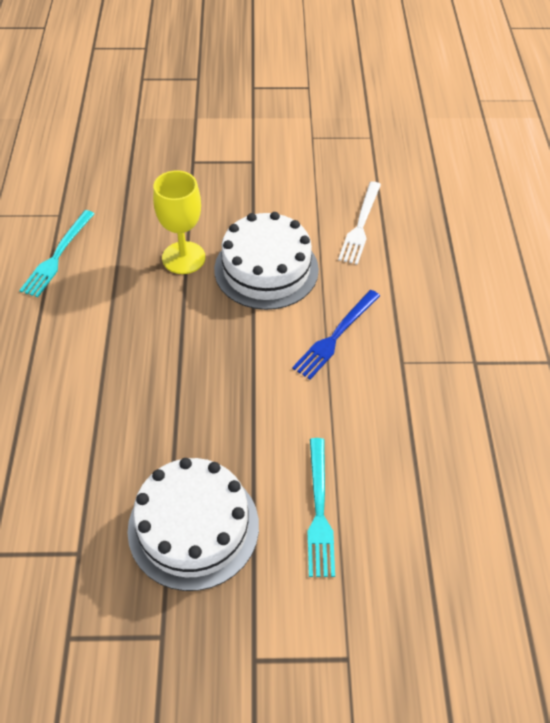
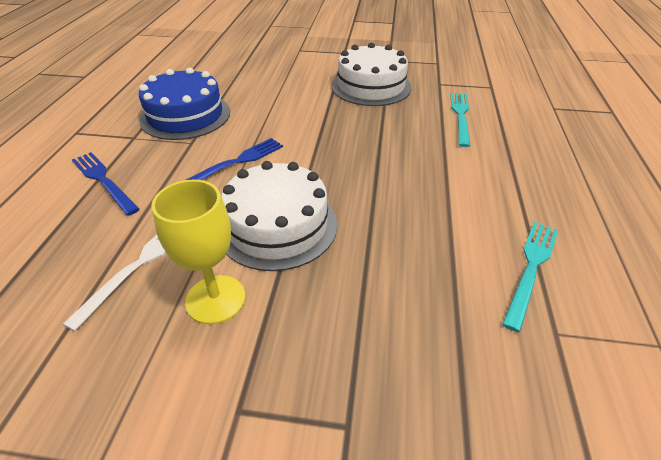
camera: 170 degrees left, 10 degrees down
(183, 258) = (371, 249): yellow goblet -> yellow goblet (215, 299)
(319, 511) = (293, 86): turquoise fork -> turquoise fork (460, 116)
(440, 411) = (185, 116): none -> blue cake
(454, 297) = (104, 181): none -> blue fork

